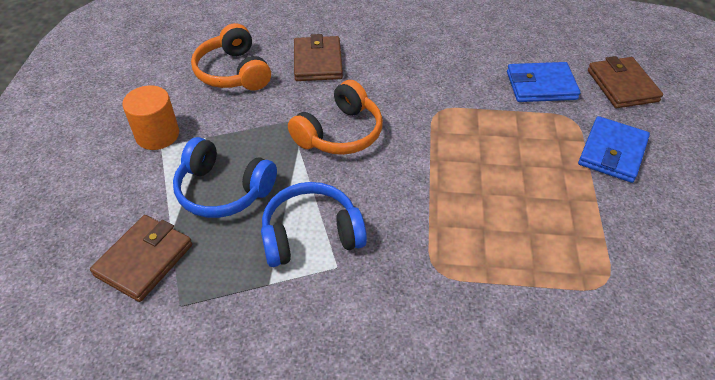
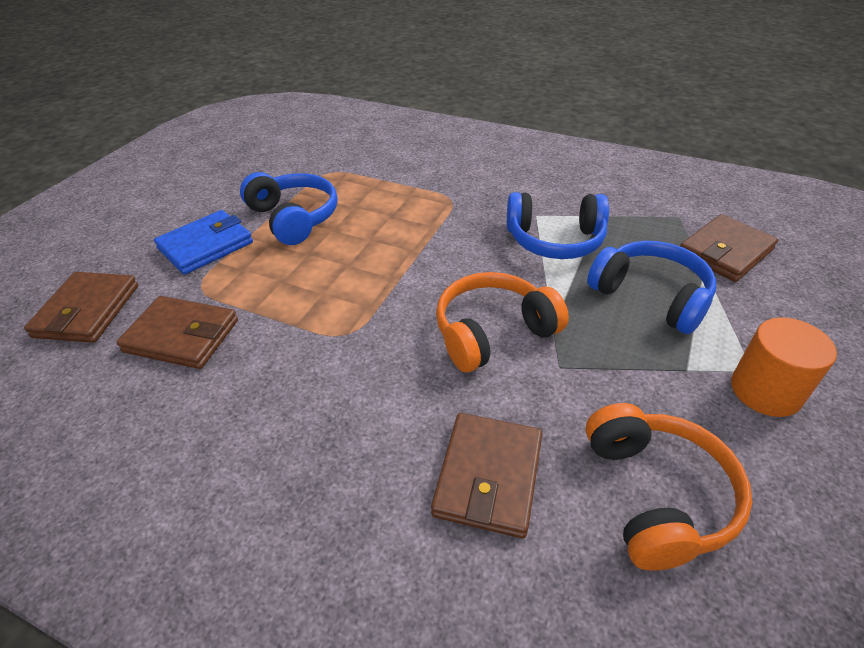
camera: 160 degrees left, 5 degrees down
(541, 85) = (182, 336): blue wallet -> brown wallet
(572, 201) = (294, 218): none -> blue headphones

